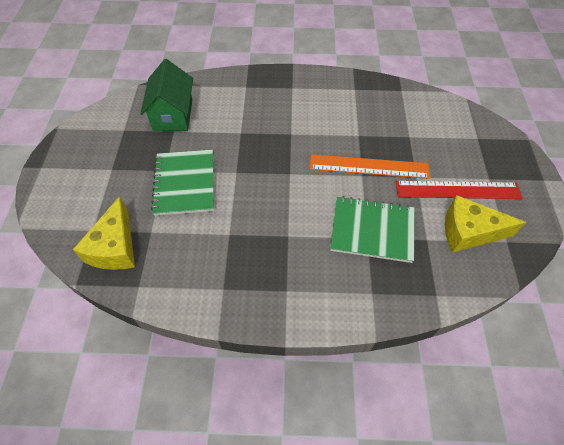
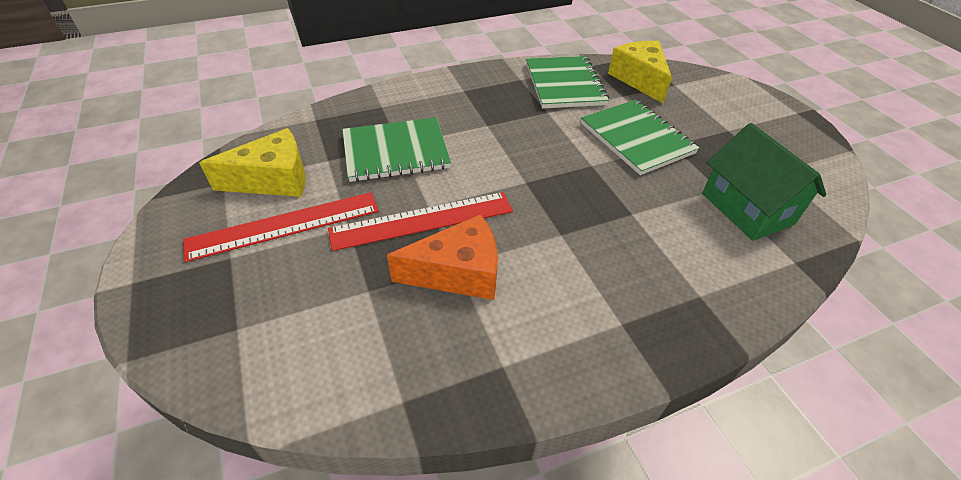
camera: 155 degrees right, 10 degrees down
(188, 265) = (564, 84): none -> green notebook
(359, 131) = (458, 273): none -> orange cheese
(369, 167) = (422, 220): orange ruler -> red ruler

